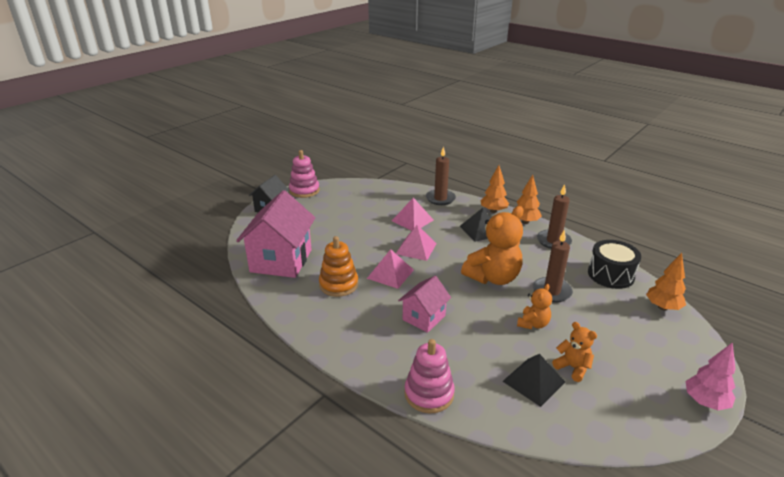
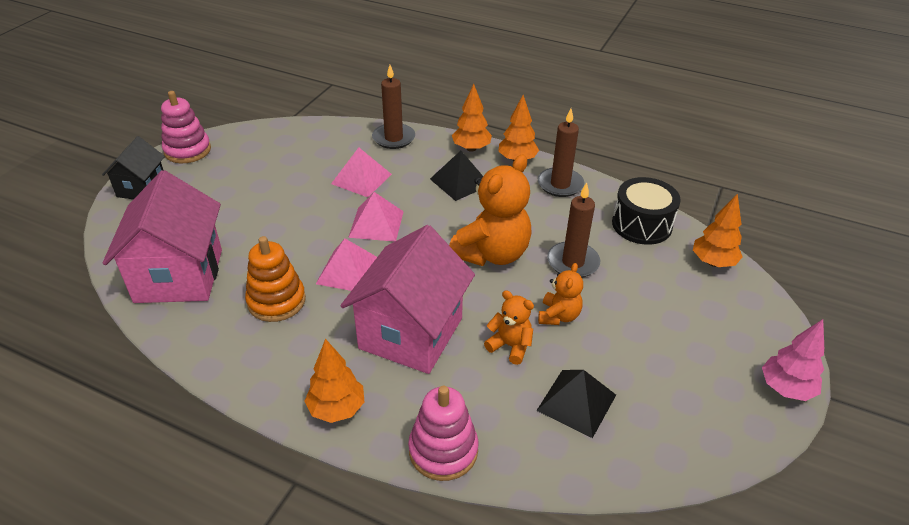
camera: 15 degrees left, 10 degrees up
(362, 355) = (337, 409): none -> orange tree
(424, 318) = (411, 333): pink house -> pink house, size x1.78
(572, 367) = (621, 372): orange teddy bear -> orange teddy bear (510, 346)

